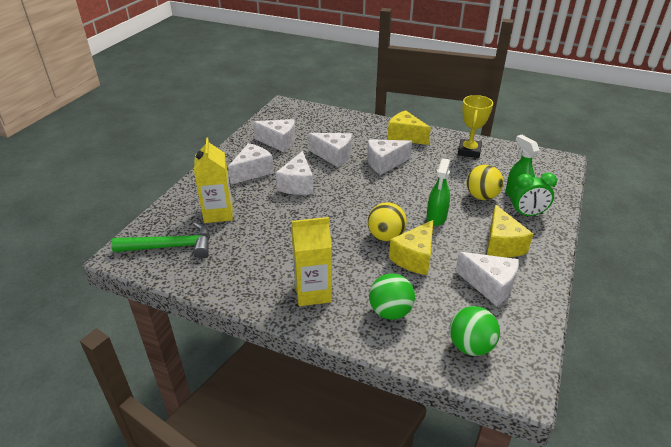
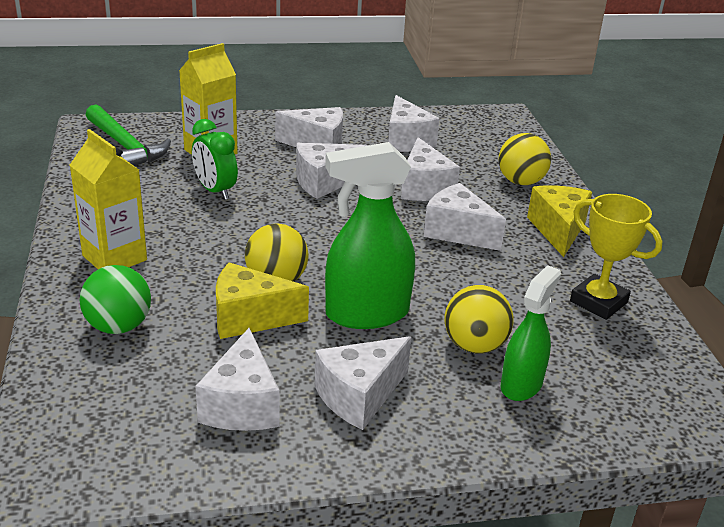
camera: 55 degrees right, 5 degrees down
(354, 128) = (520, 182): none -> yellow ball
(436, 218) = (366, 314): green spray bottle -> green spray bottle, size x1.57
(469, 151) = (598, 302): yellow trophy -> yellow trophy turned 60 degrees clockwise
(470, 346) = (93, 414): green ball -> none
(502, 244) = (359, 396): yellow cheese -> white cheese
(527, 214) = (476, 408): green clock -> green clock (215, 191)

